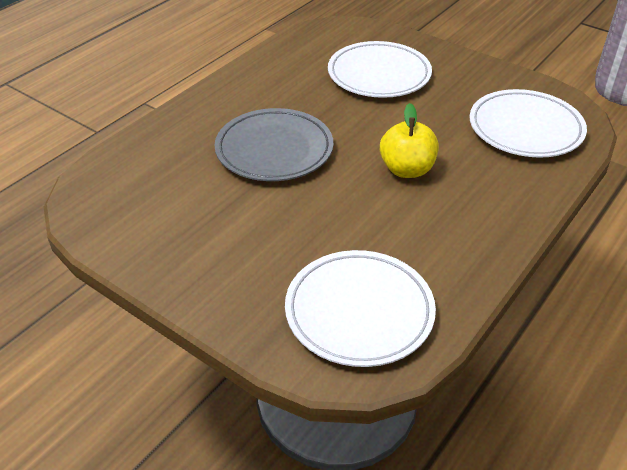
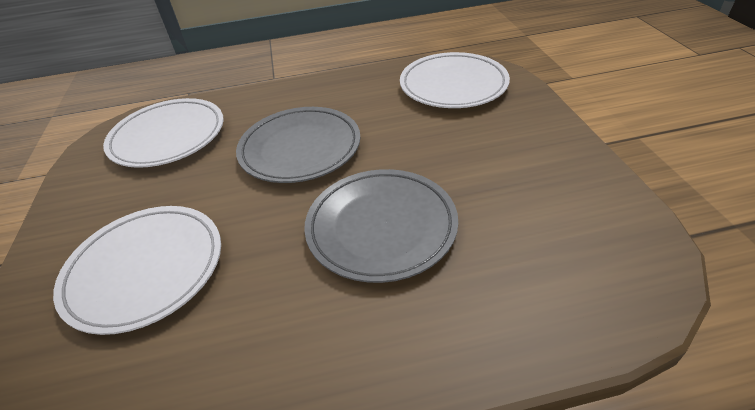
camera: 135 degrees left, 0 degrees up
(407, 169) = (300, 149): yellow apple -> grey plate

